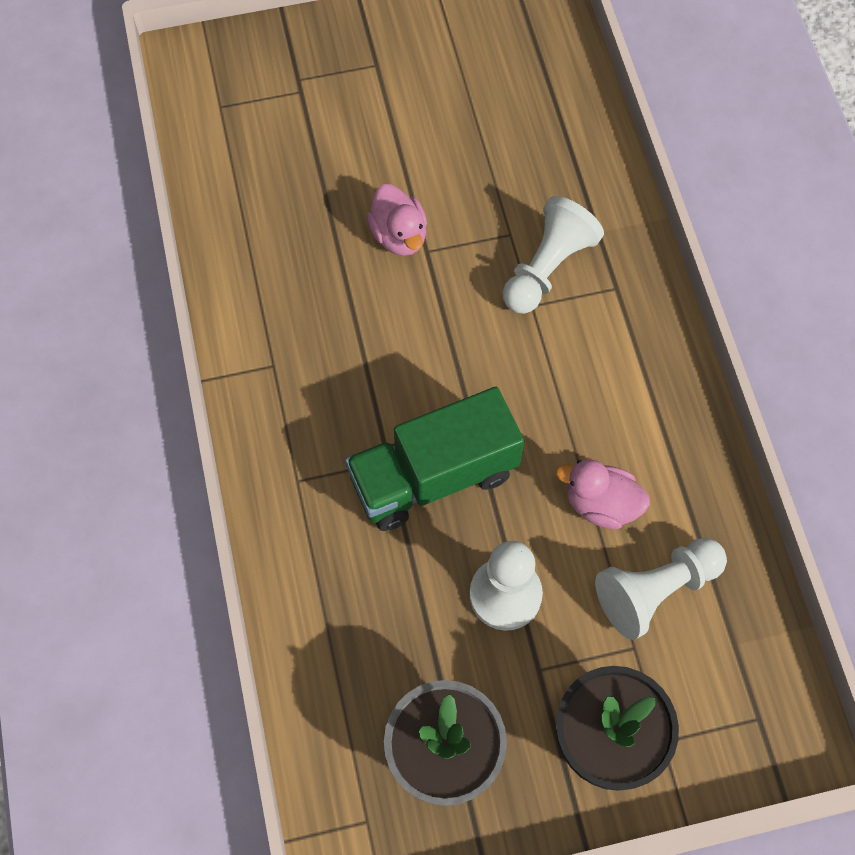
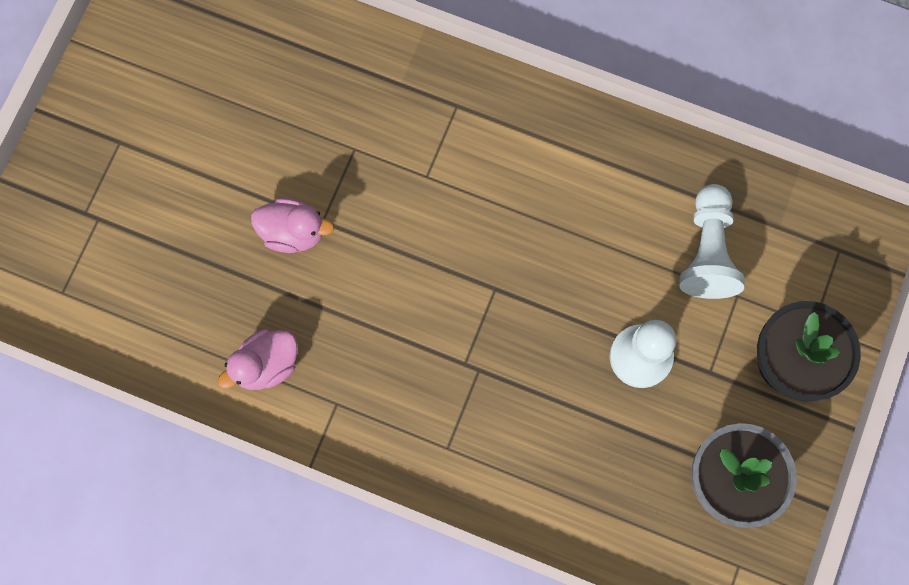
camera: 55 degrees left, 10 degrees up
(433, 476) = (514, 344): green truck -> none
(547, 268) = (404, 142): white pawn -> none
(601, 504) = (618, 241): pink duck -> pink duck (266, 365)

